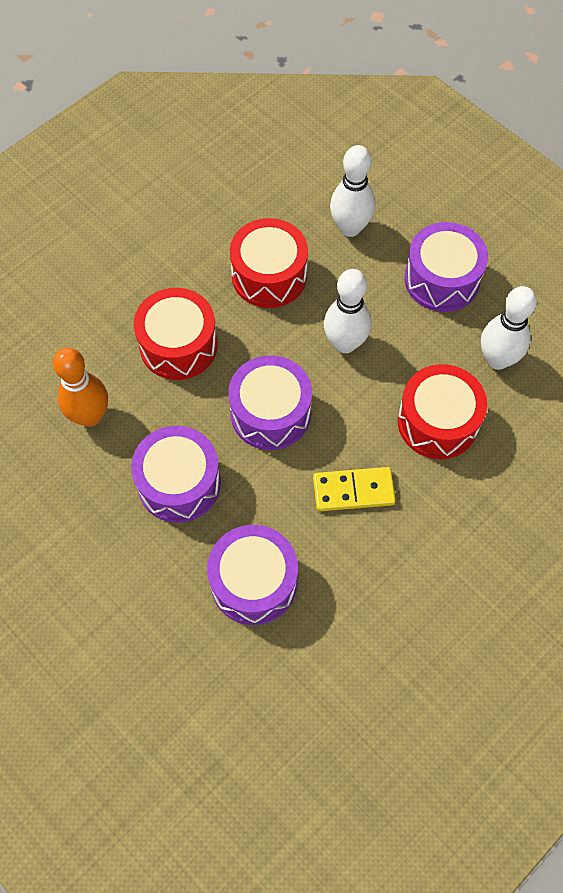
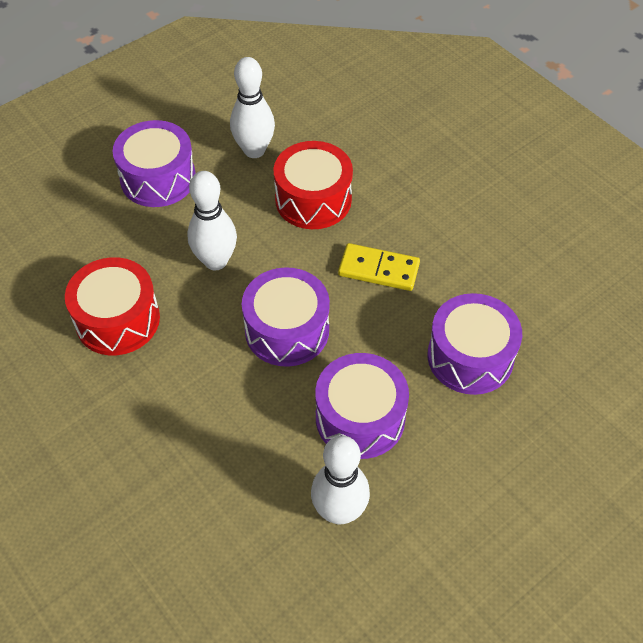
camera: 85 degrees left, 10 degrees down
(90, 416) = (268, 507): orange bowling pin -> none
(178, 345) = (189, 412): red drum -> none
(350, 228) = (76, 244): white bowling pin -> white bowling pin (339, 511)
(353, 491) = (378, 269): yellow domino -> yellow domino turned 75 degrees counterclockwise

